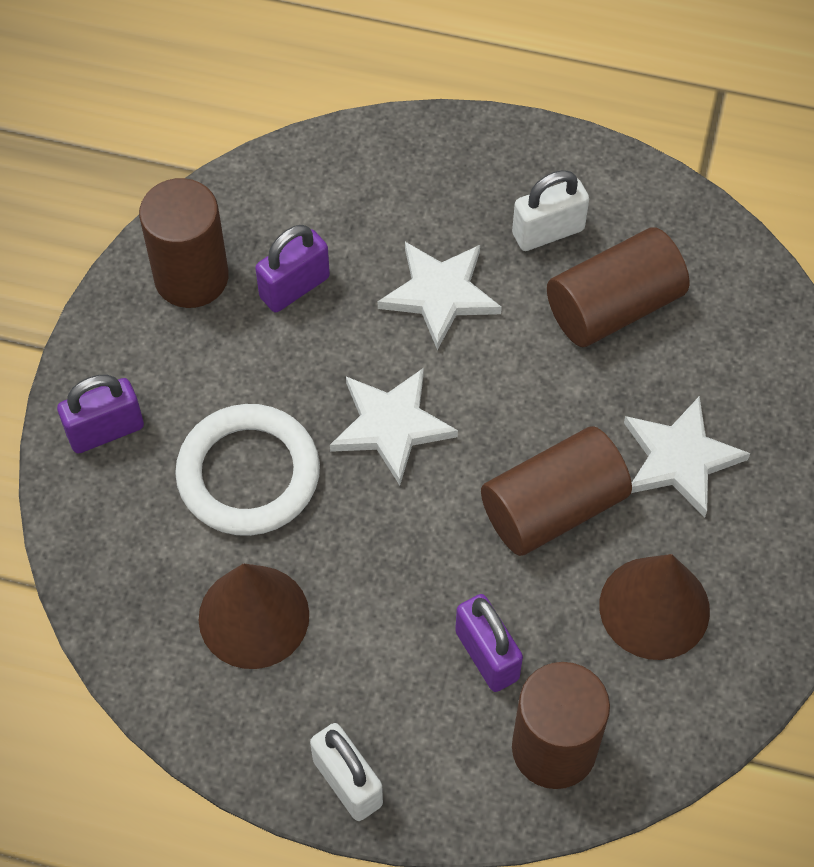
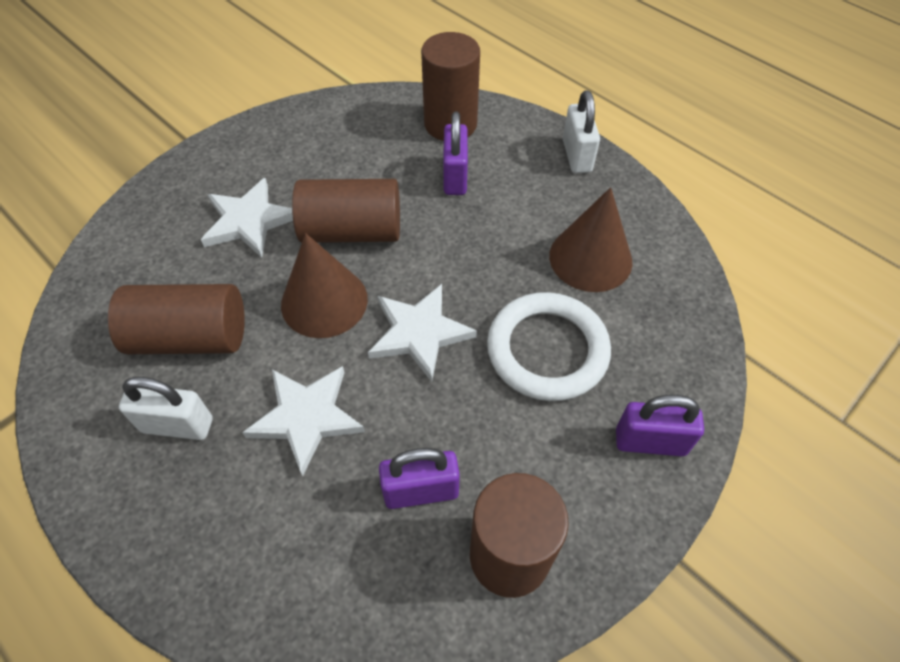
camera: 150 degrees left, 5 degrees down
(654, 607) = (340, 157): brown cone -> brown cone (324, 301)

